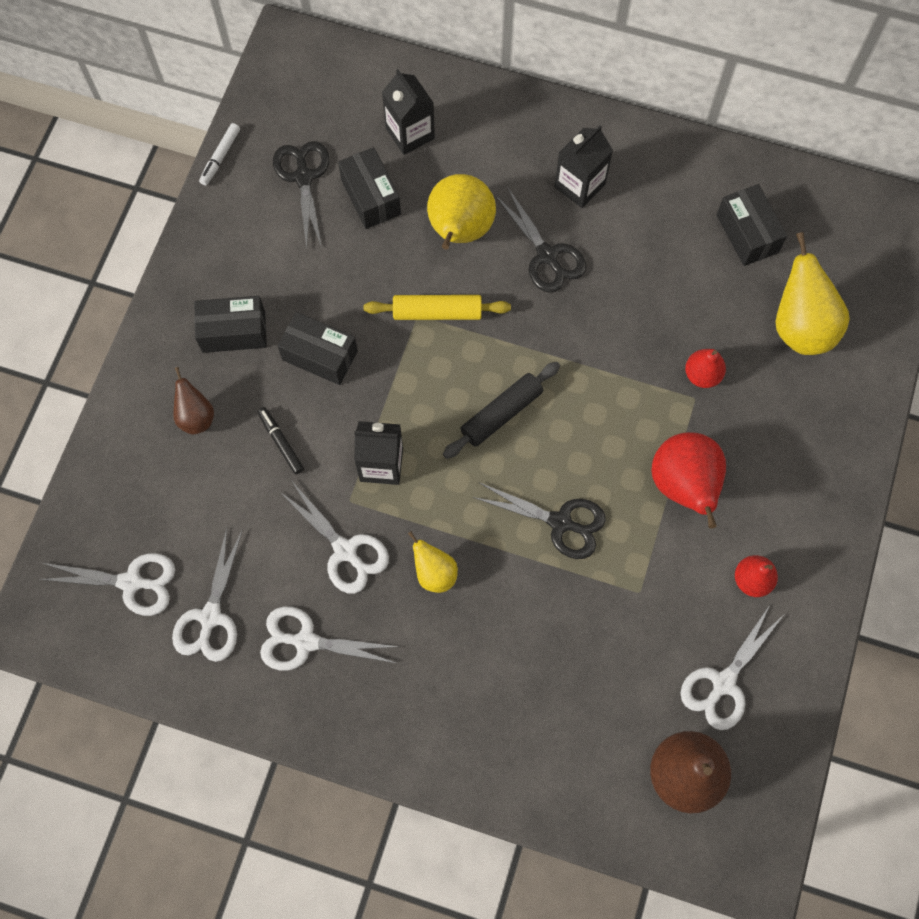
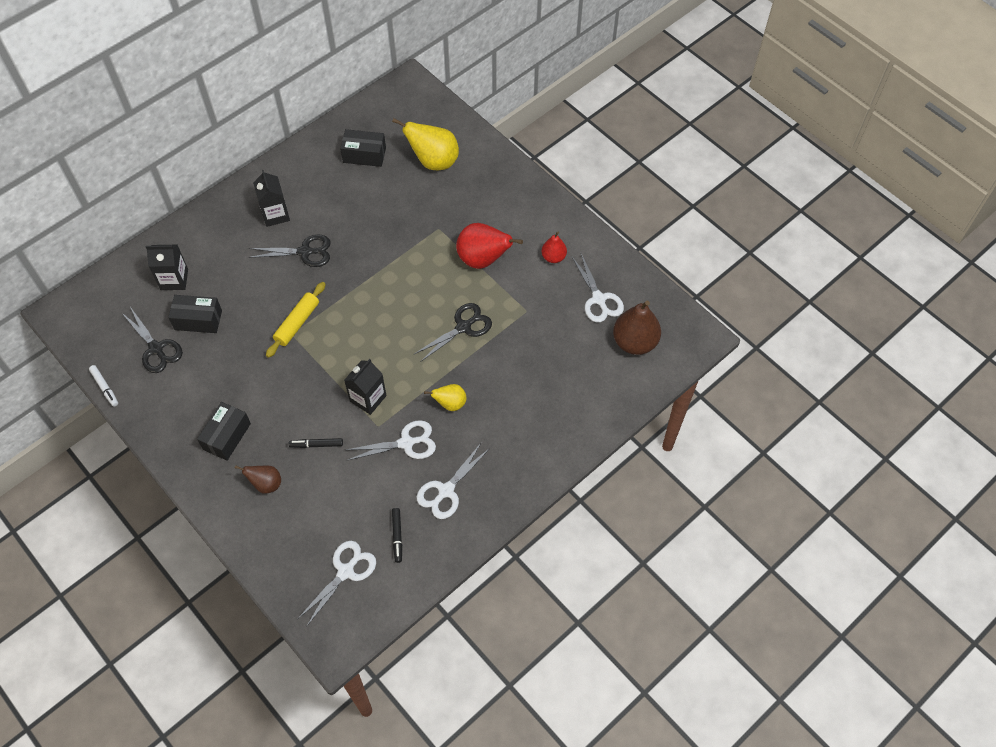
camera: 60 degrees left, 10 degrees down
(210, 617) = (397, 536): white scissors -> black marker
(303, 177) = (156, 349): black scissors -> black scissors turned 150 degrees counterclockwise
(320, 356) = (278, 397): black box -> none
(459, 231) = (256, 286): yellow pear -> none
(501, 414) = (381, 323): black rolling pin -> none
(702, 375) = (428, 218): red pear -> none

